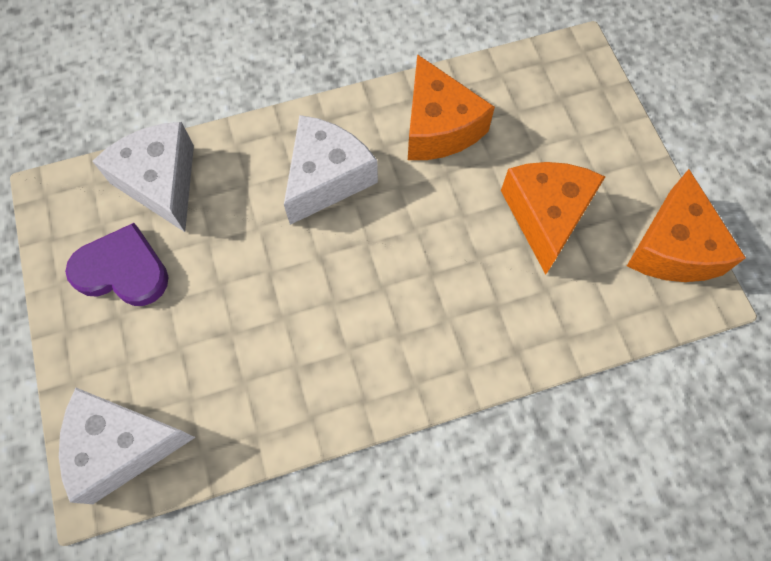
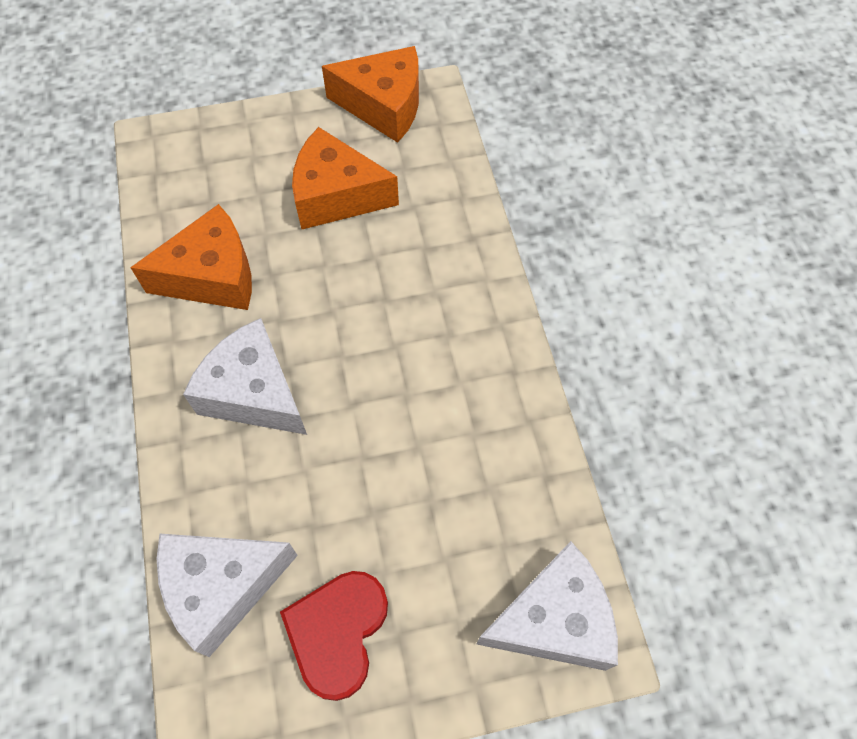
camera: 85 degrees left, 5 degrees down
(122, 270) = (337, 632): purple heart -> red heart
(123, 445) = (553, 619): white cheese -> white cheese turned 105 degrees counterclockwise

